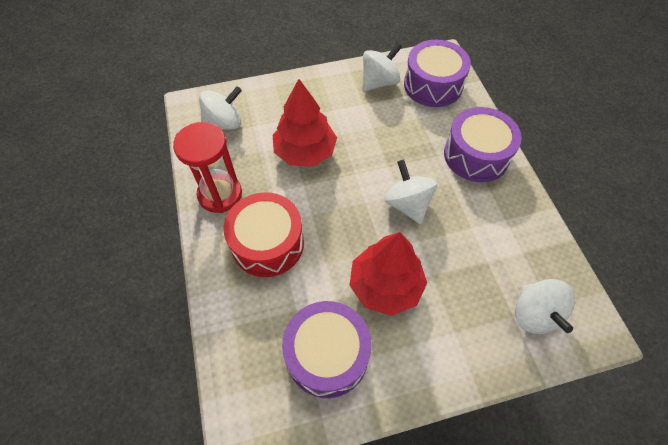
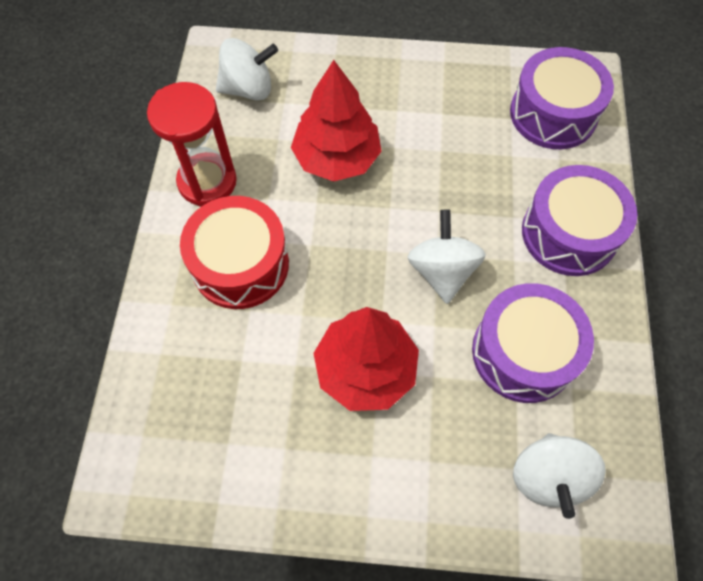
camera: 20 degrees right, 5 degrees up
(327, 355) = (256, 430): purple drum -> purple drum (523, 352)
(379, 82) = (478, 88): white spinning top -> none

